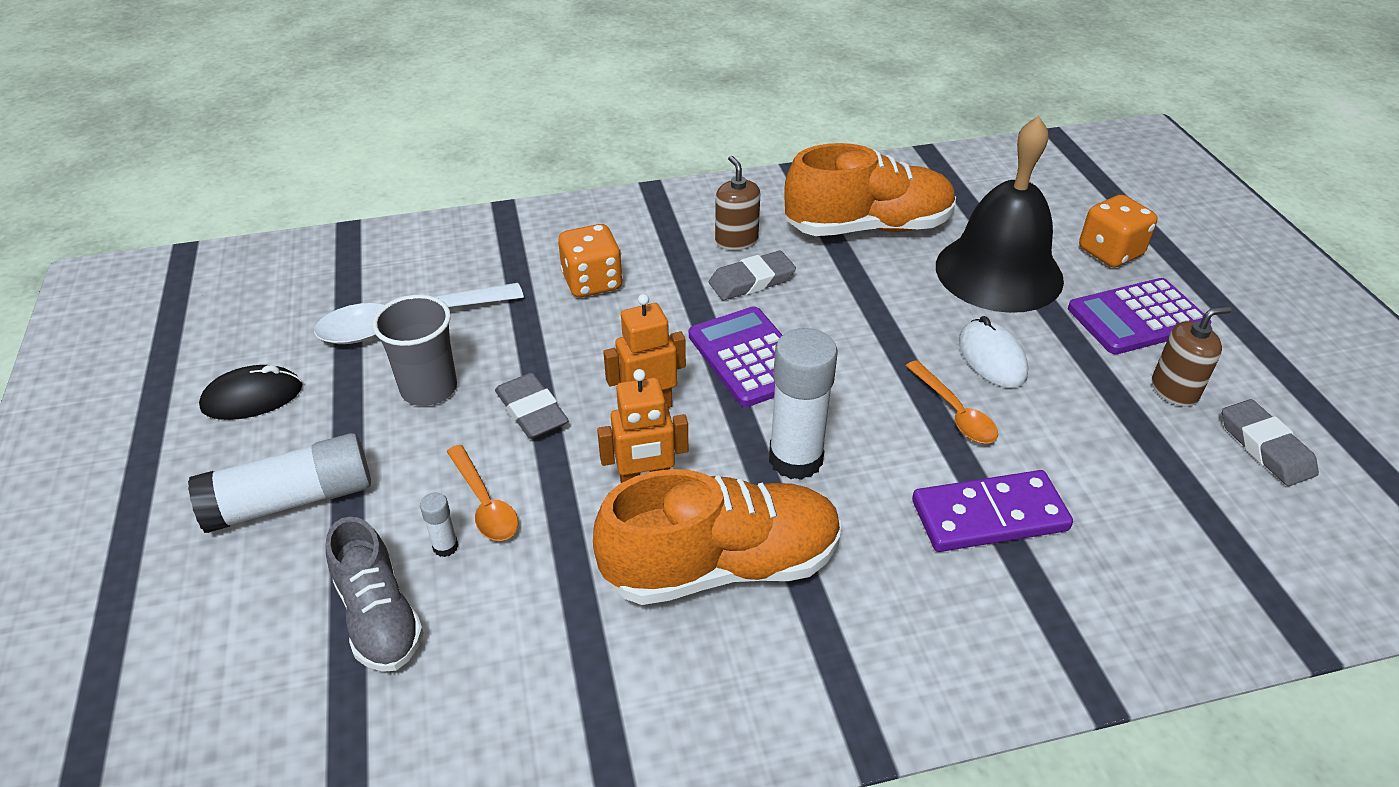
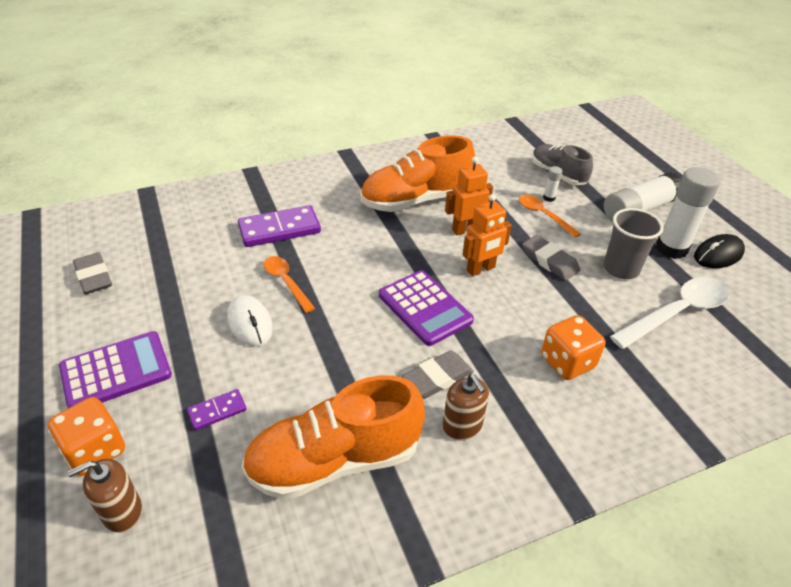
camera: 170 degrees right, 0 degrees up
(795, 459) = (385, 248): white glue stick -> white glue stick (671, 248)
(999, 272) = (217, 411): black bell -> purple domino
(1174, 390) = (127, 310): brown soap dispenser -> brown soap dispenser (122, 512)

